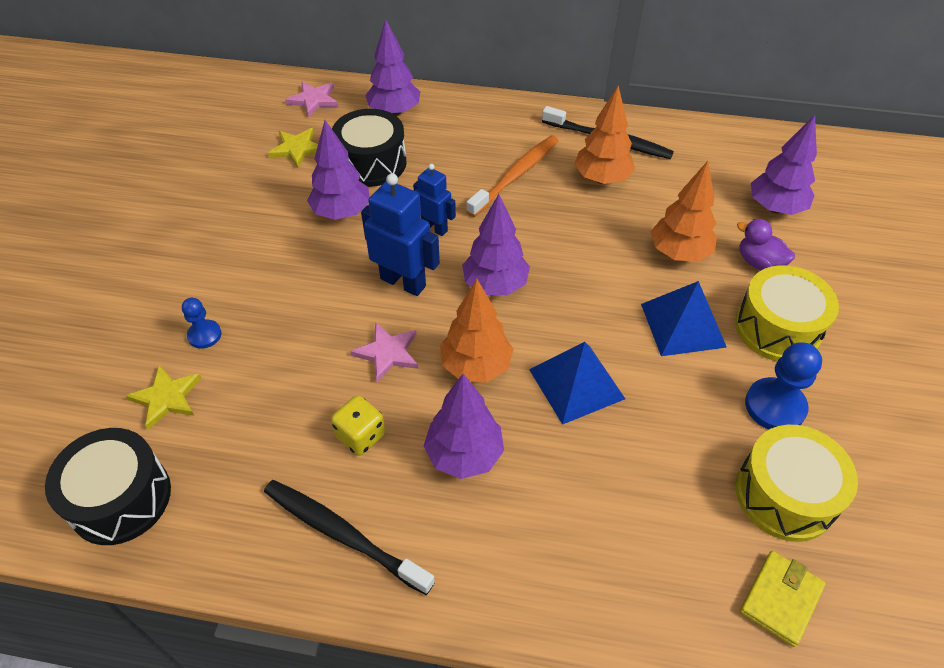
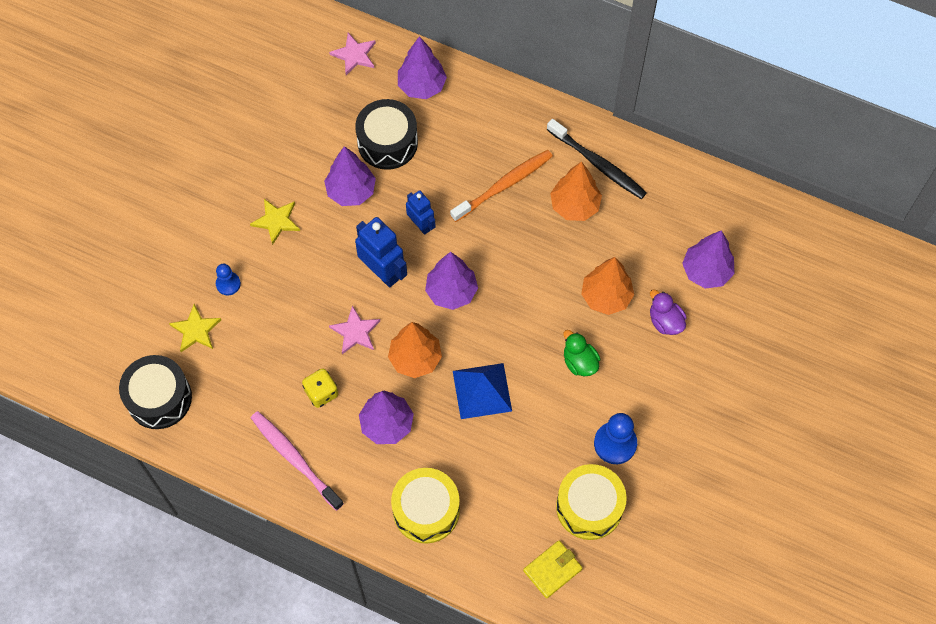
camera: 15 degrees right, 15 degrees up
(297, 149) = (329, 111): yellow star -> yellow star (276, 221)
(342, 534) = (294, 458): black toothbrush -> pink toothbrush
(683, 325) = (579, 362): blue pyramid -> green duck
(777, 328) = (649, 382): yellow drum -> yellow drum (426, 510)

